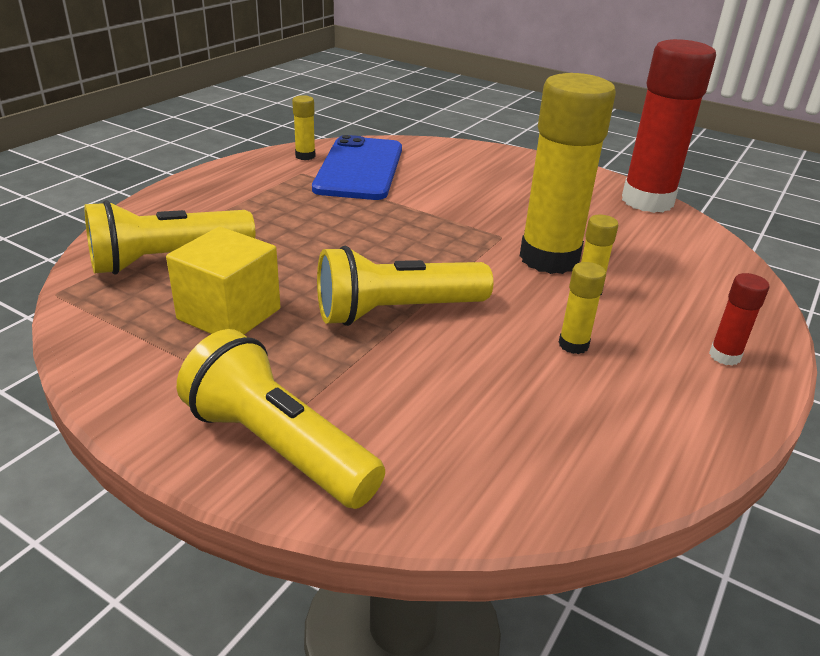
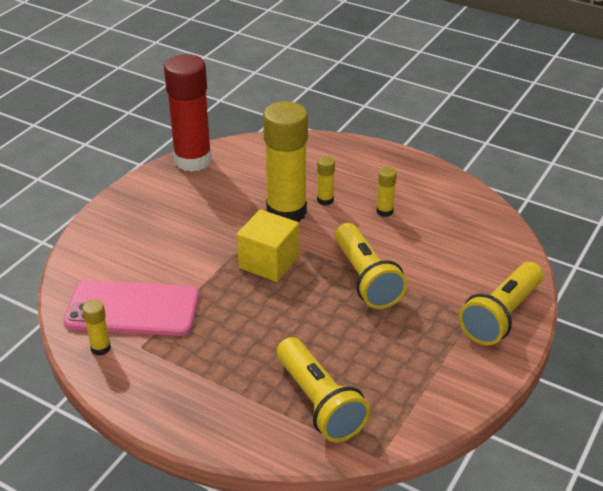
camera: 90 degrees left, 5 degrees up
(229, 314) = (386, 355): yellow cube -> yellow cube (269, 262)
(359, 169) = (132, 309): blue phone -> pink phone
(724, 356) = (382, 163): red glue stick -> none

